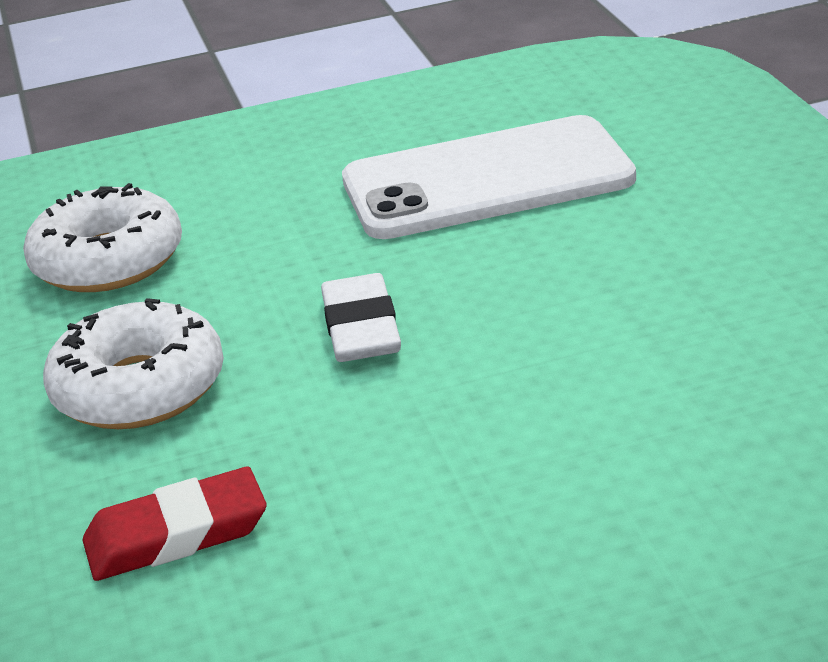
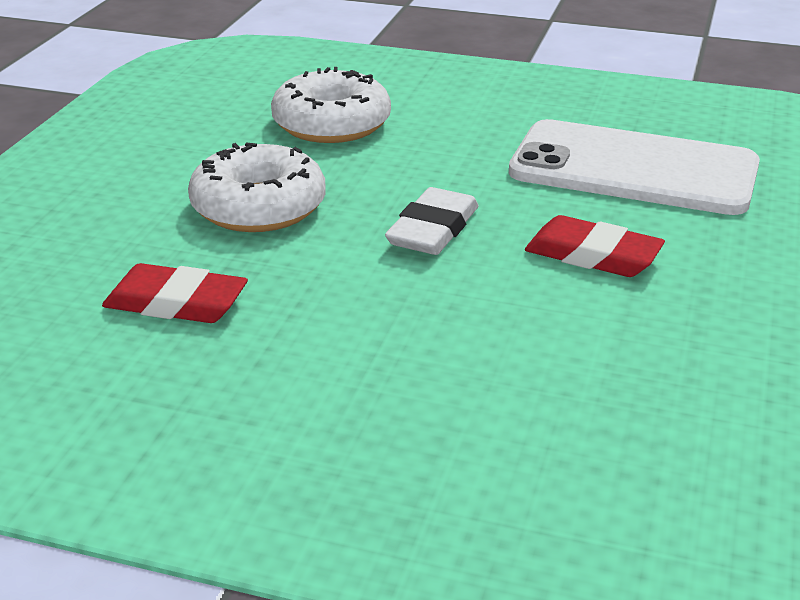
camera: 30 degrees right, 0 degrees up
(548, 283) = (593, 255): none -> red eraser

